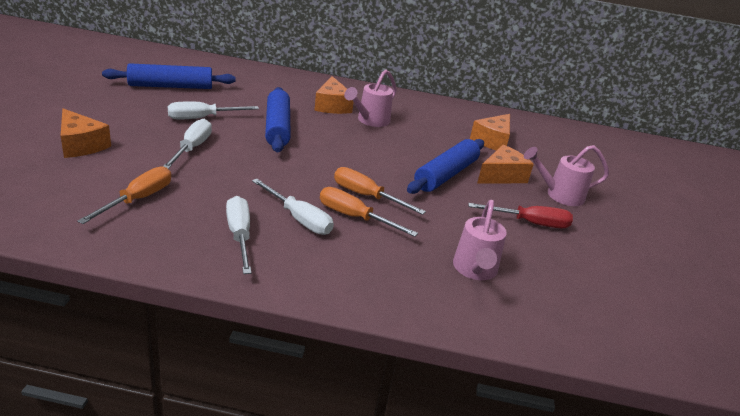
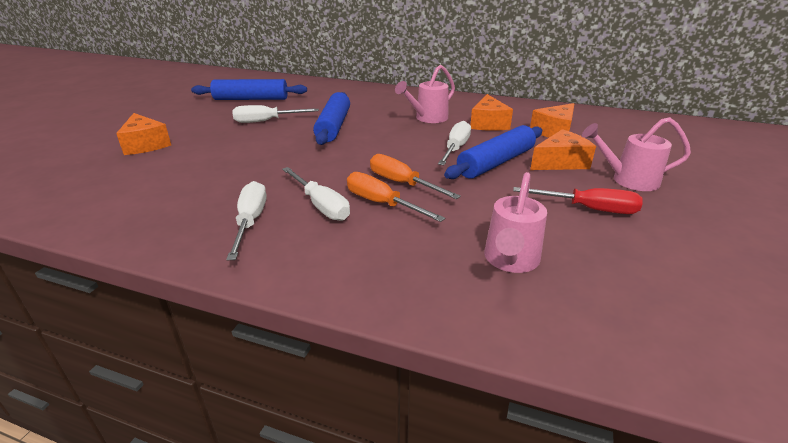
camera: 15 degrees right, 0 degrees up
(138, 199) = (168, 188): orange screwdriver -> none
(192, 148) = (244, 145): white screwdriver -> white screwdriver (455, 148)
(332, 106) = (394, 108): orange cheese -> orange cheese (488, 124)

